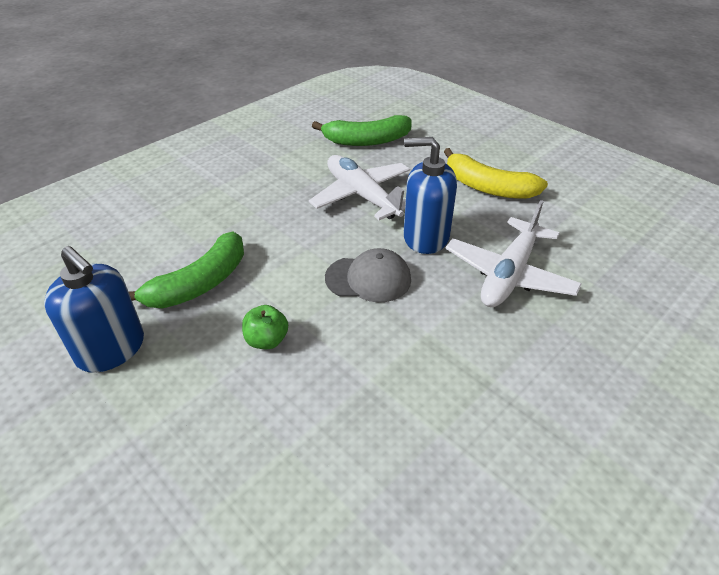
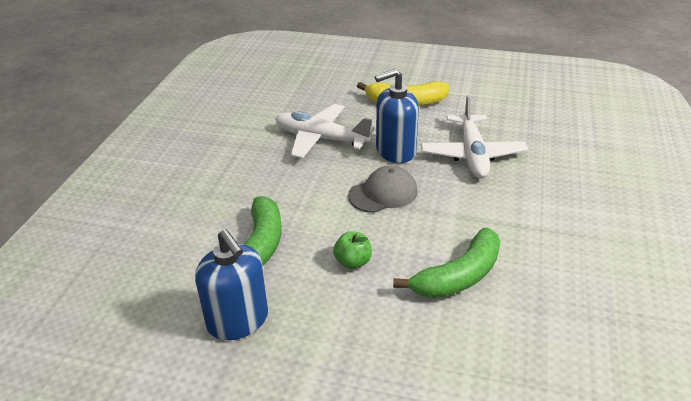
camera: 30 degrees left, 5 degrees down
(111, 349) = (238, 320): blue soap dispenser -> blue soap dispenser turned 45 degrees clockwise
(366, 141) = (282, 97): green banana -> green banana (459, 276)

